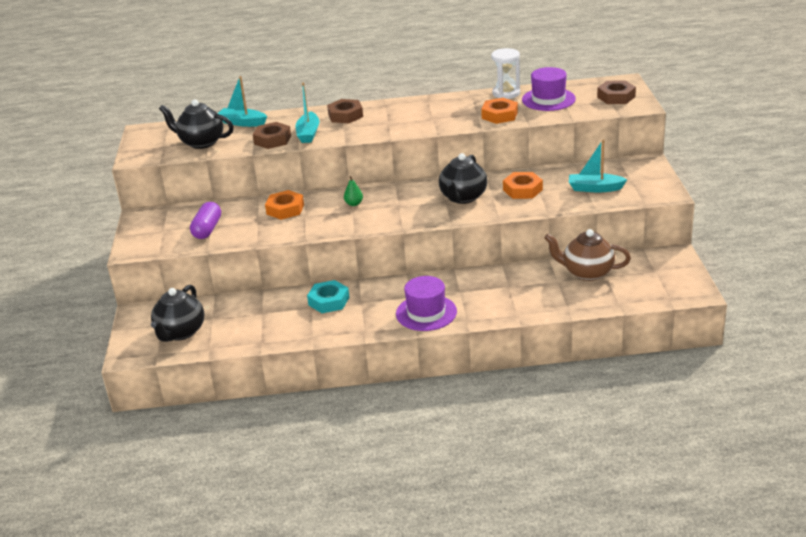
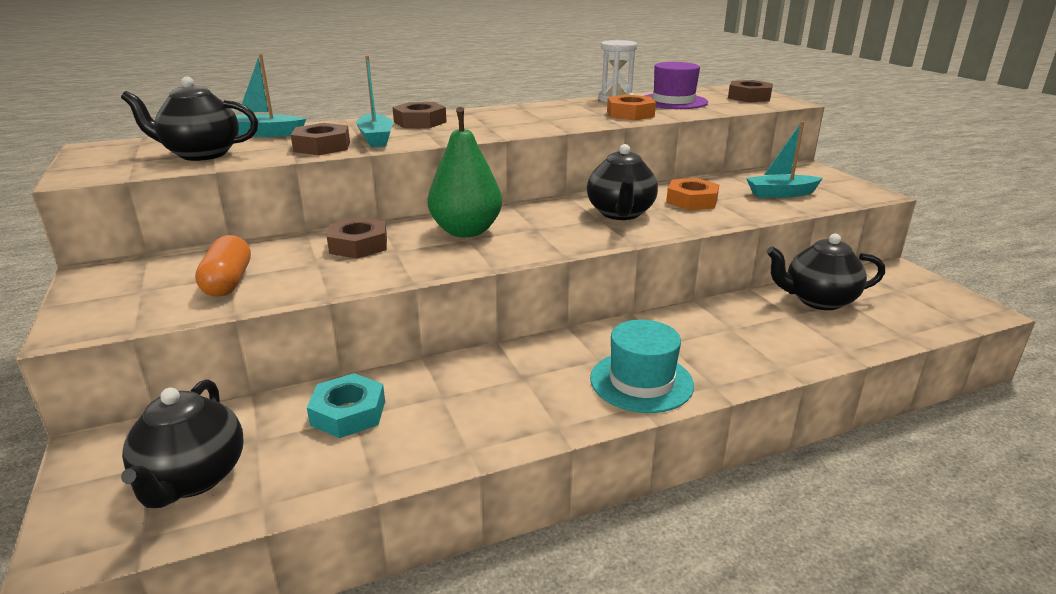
camera: 20 degrees left, 5 degrees down
(207, 229) = (228, 282): purple capsule -> orange capsule
(285, 209) = (358, 245): orange nut -> brown nut
(329, 301) = (467, 382): turquoise nut -> turquoise nut (348, 413)
(354, 204) = (466, 231): green pear -> green pear, size x2.46
(426, 313) = (641, 381): purple hat -> turquoise hat
(586, 273) = (818, 300): brown teapot -> black teapot

